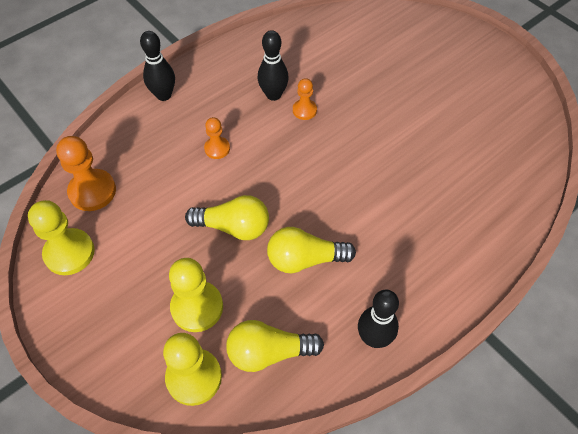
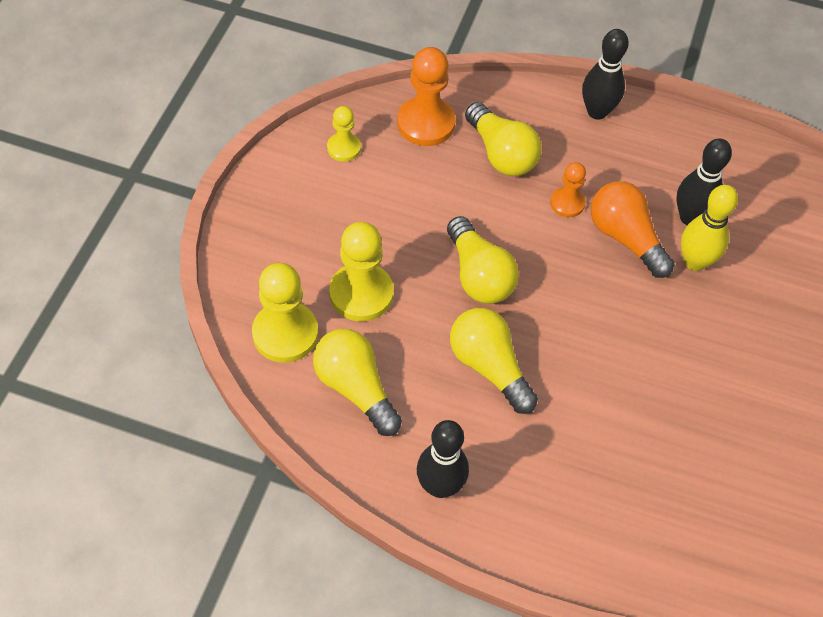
camera: 55 degrees right, 0 degrees up
(69, 253) = (344, 148): yellow pawn -> yellow pawn, size x0.57
(152, 162) = (501, 154): none -> yellow light bulb
(264, 134) = (625, 238): none -> orange light bulb
(304, 110) = (695, 262): orange pawn -> yellow bowling pin

